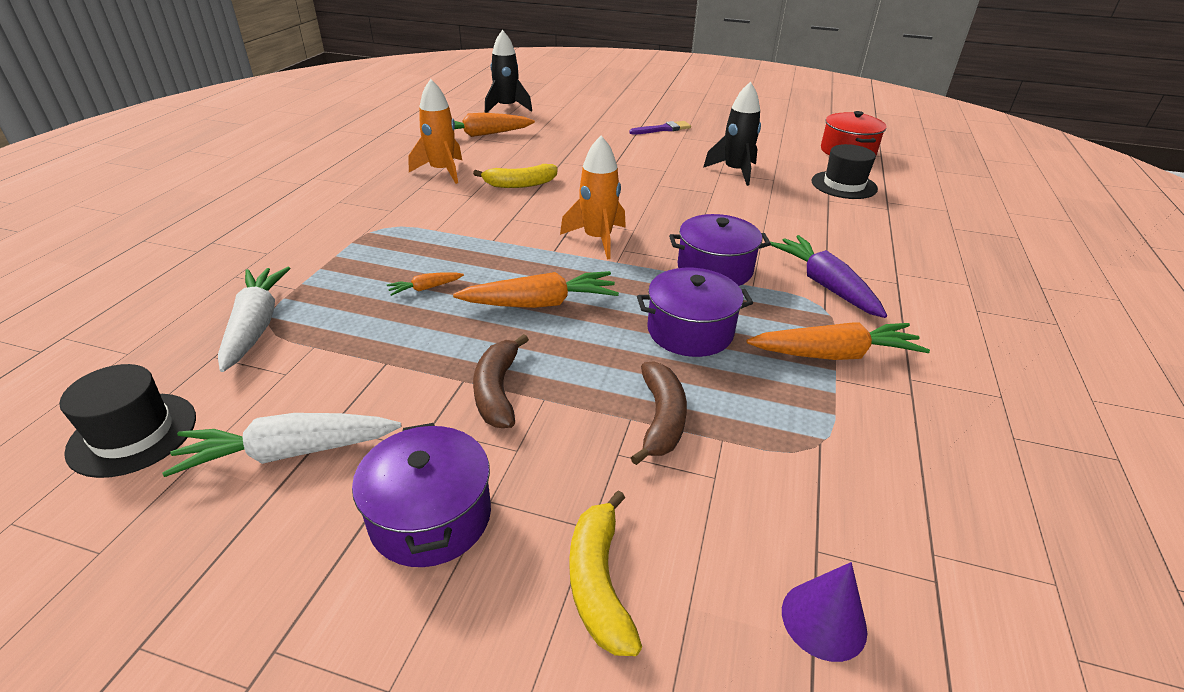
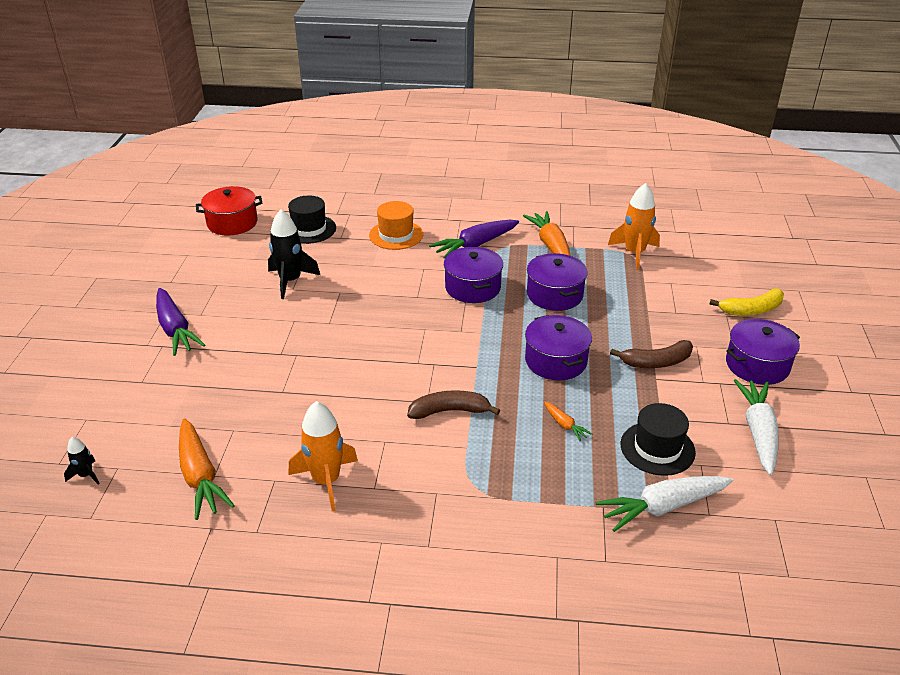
camera: 100 degrees left, 0 degrees up
(133, 434) = (797, 514): black hat -> black hat (657, 448)
(289, 452) = (758, 432): white carrot -> white carrot turned 150 degrees counterclockwise
(507, 108) = (86, 475): black rocket -> black rocket, size x0.50
(520, 184) = (349, 411): yellow banana -> none
(540, 303) = (555, 361): orange carrot -> purple pot
(597, 239) = (448, 346): orange rocket -> orange rocket (634, 253)
(661, 419) = (641, 300): brown banana -> brown banana (450, 411)
(663, 129) = (175, 329): purple brush -> purple carrot
(823, 620) = (725, 257): purple cone -> none
(841, 232) = (396, 235): none -> orange hat

